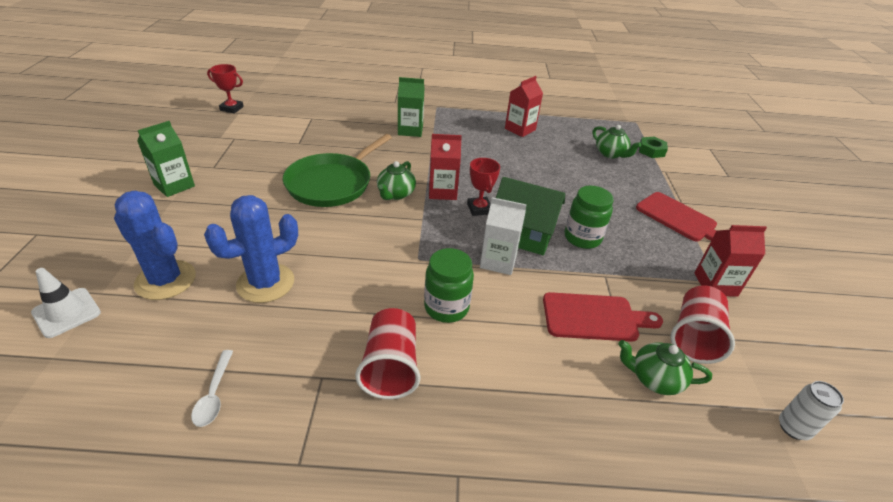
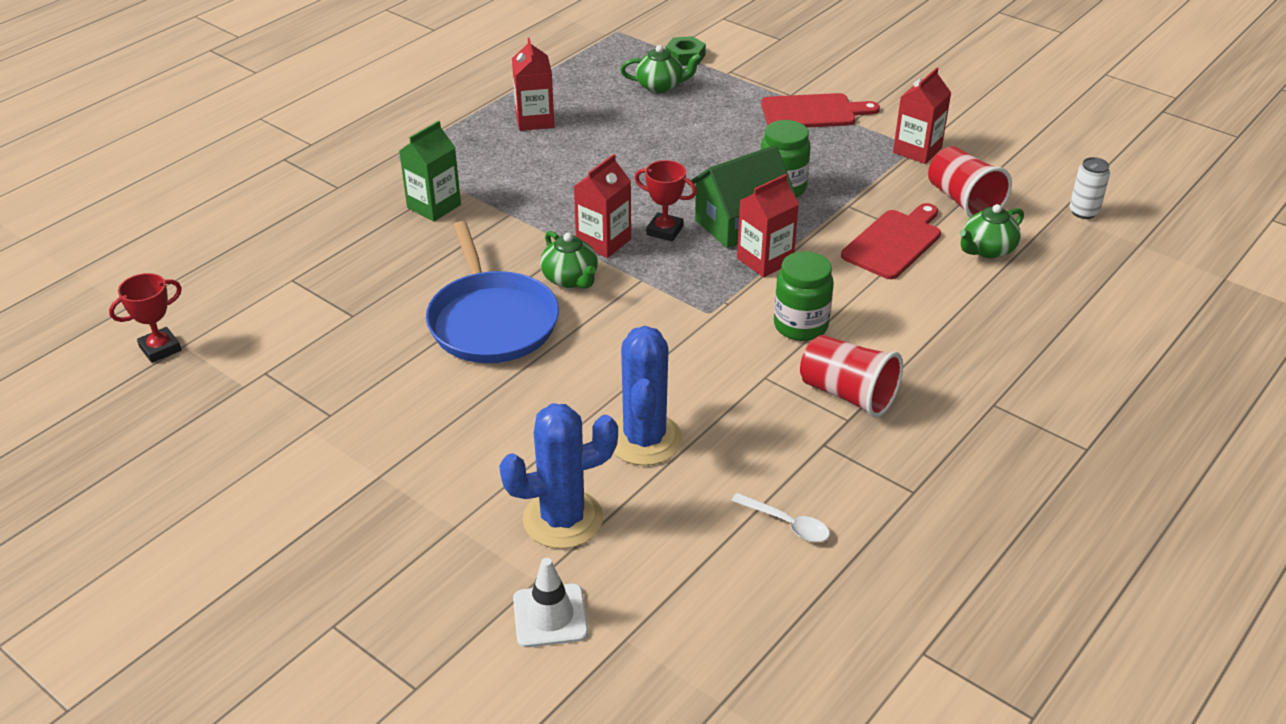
camera: 50 degrees left, 0 degrees up
(174, 185) = (342, 465): green carton -> none
(332, 183) = (492, 321): green pan -> blue pan
(498, 261) = (765, 260): white carton -> red carton

